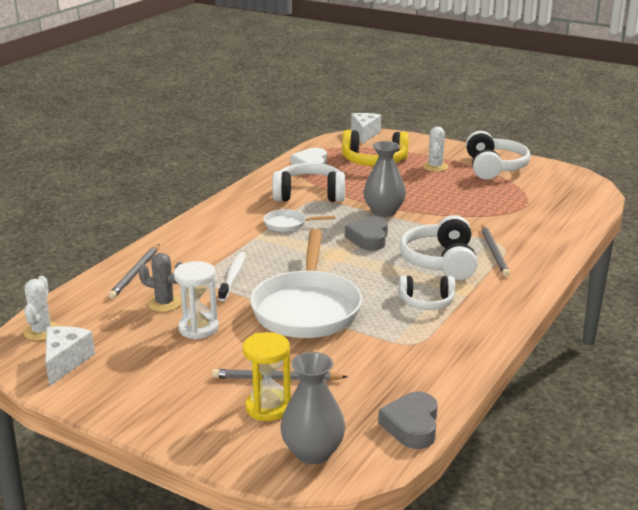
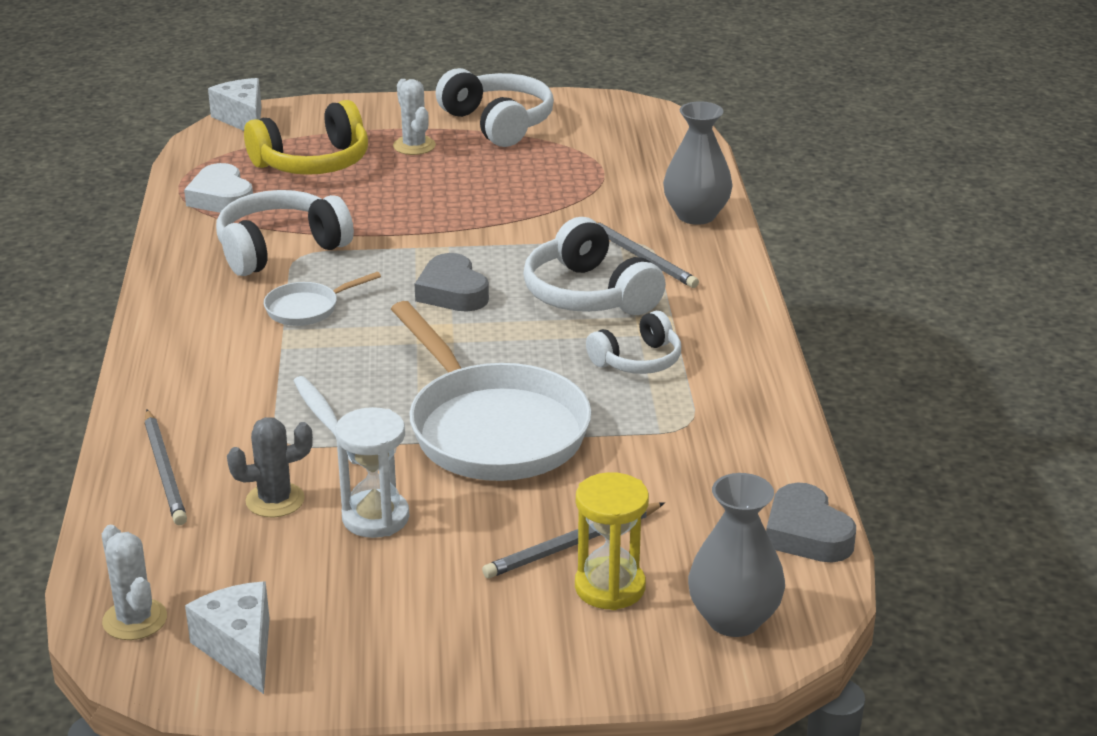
camera: 35 degrees left, 5 degrees up
(384, 212) = (424, 242): grey vase -> grey vase (696, 215)

